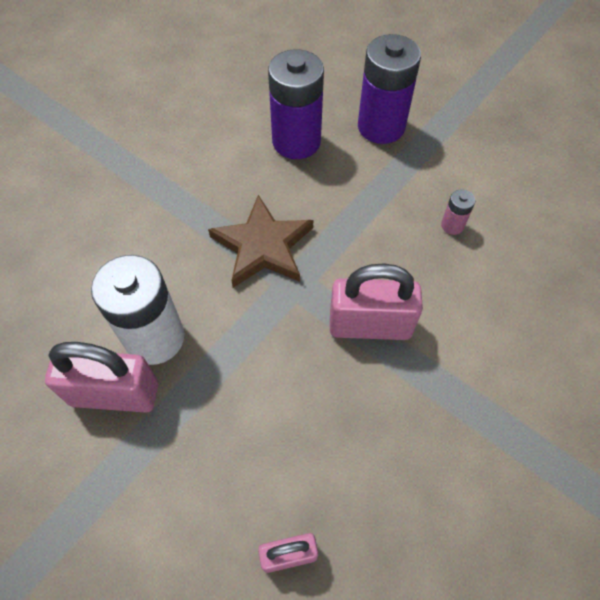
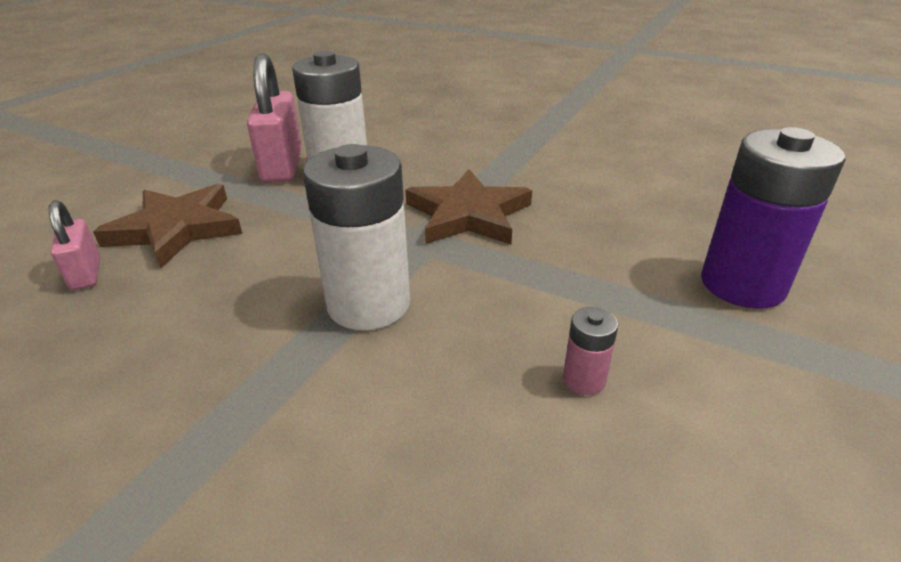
camera: 80 degrees right, 25 degrees down
(225, 485) = (176, 229): none -> brown star
(296, 141) = (647, 217): purple battery -> none
(370, 325) = (368, 304): pink padlock -> white battery

